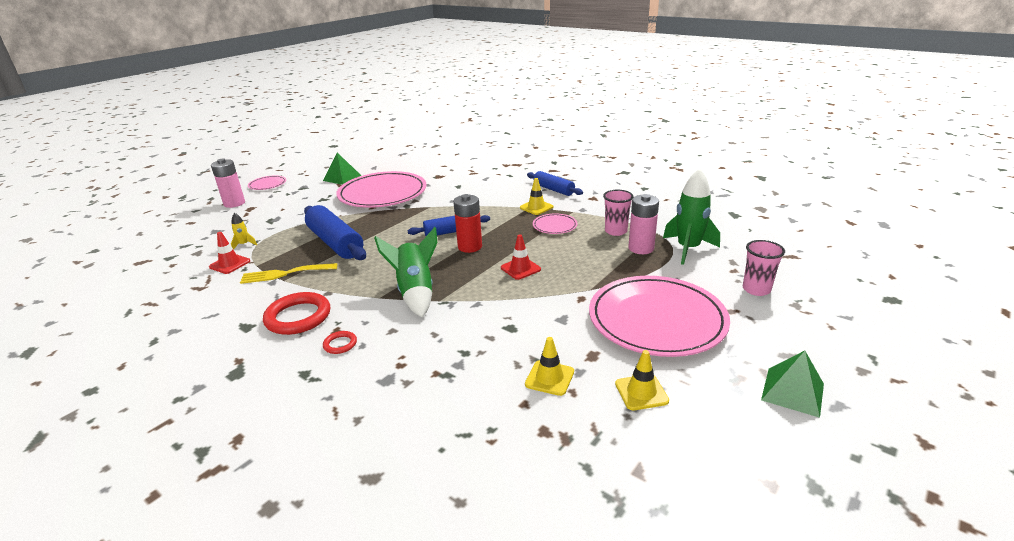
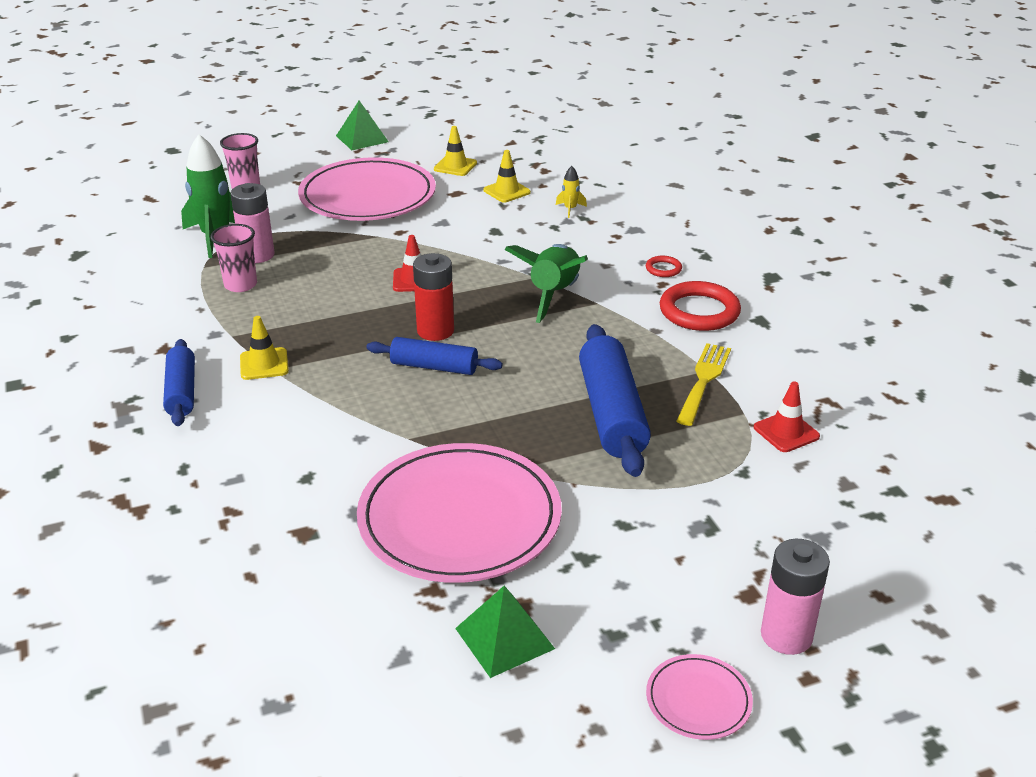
camera: 150 degrees left, 5 degrees up
(244, 244) = (763, 471): yellow rocket -> yellow rocket (570, 209)
(285, 274) = (703, 380): yellow fork -> yellow fork turned 90 degrees counterclockwise
(554, 226) = (293, 321): pink plate -> none

